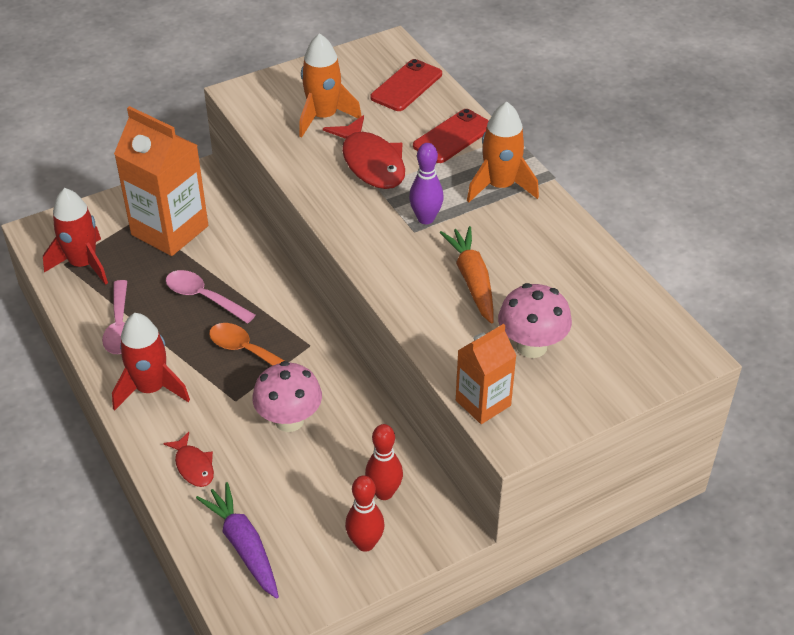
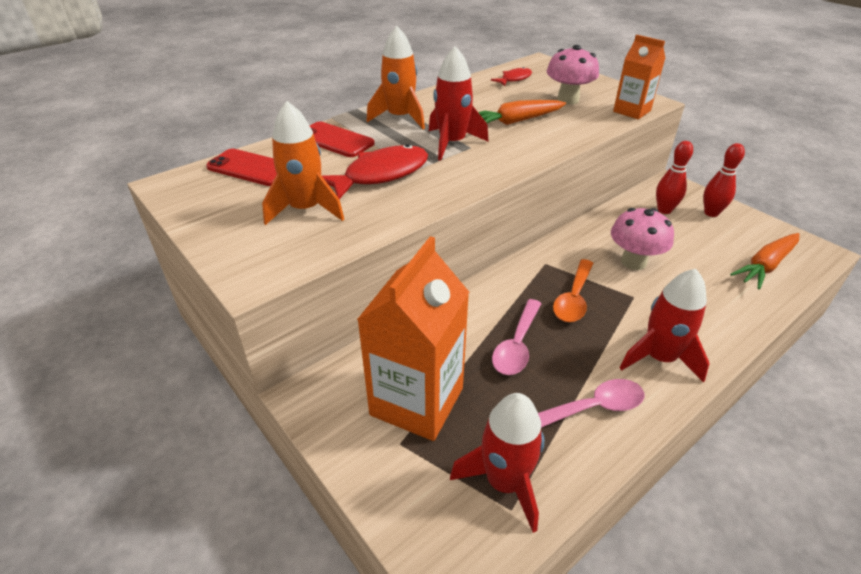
camera: 100 degrees left, 5 degrees down
(193, 466) = (720, 308): red fish -> red fish (514, 79)
(243, 545) = (765, 266): purple carrot -> orange carrot
(425, 218) = (452, 143): purple bowling pin -> red rocket

